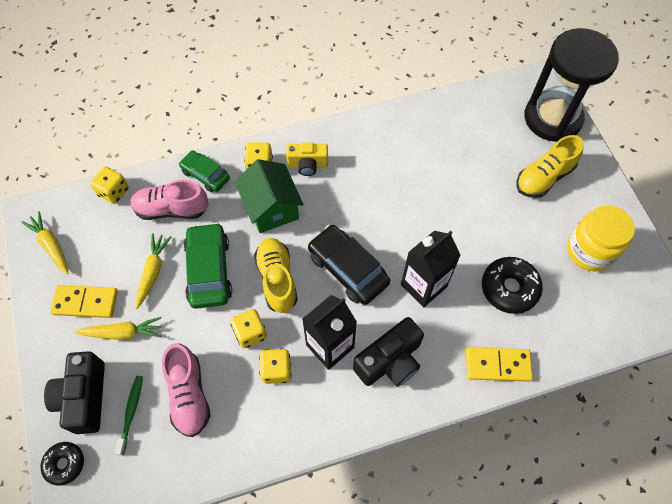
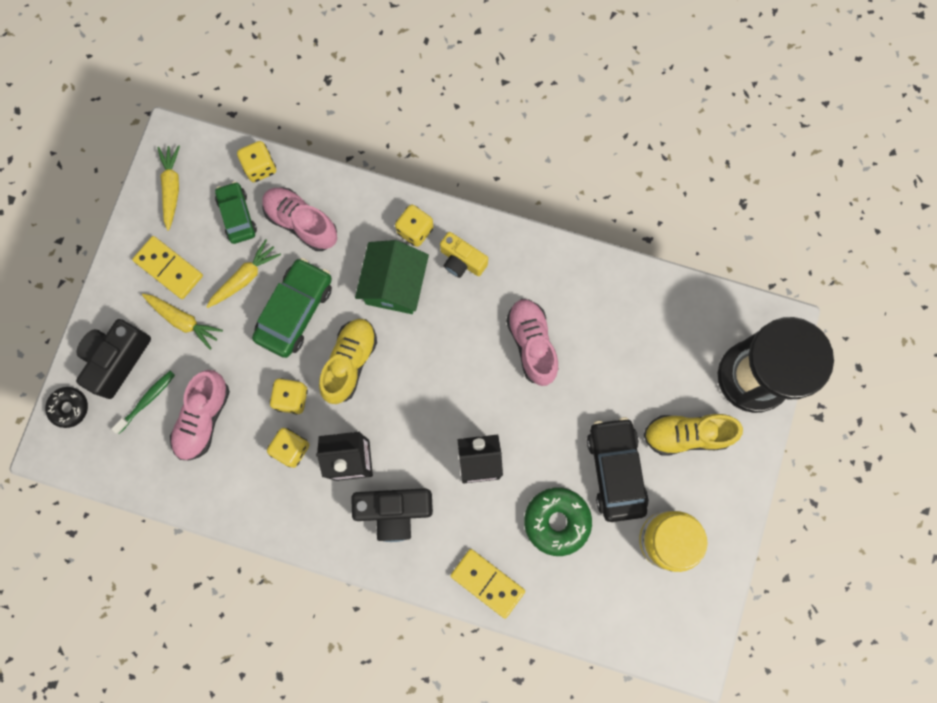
camera: 35 degrees right, 15 degrees up
(205, 175) = (356, 206): green car -> green car (237, 216)
(348, 269) = (421, 397): black car -> black car (615, 470)
(397, 186) = (532, 344): none -> pink shoe
(509, 288) = (557, 521): black donut -> green donut

